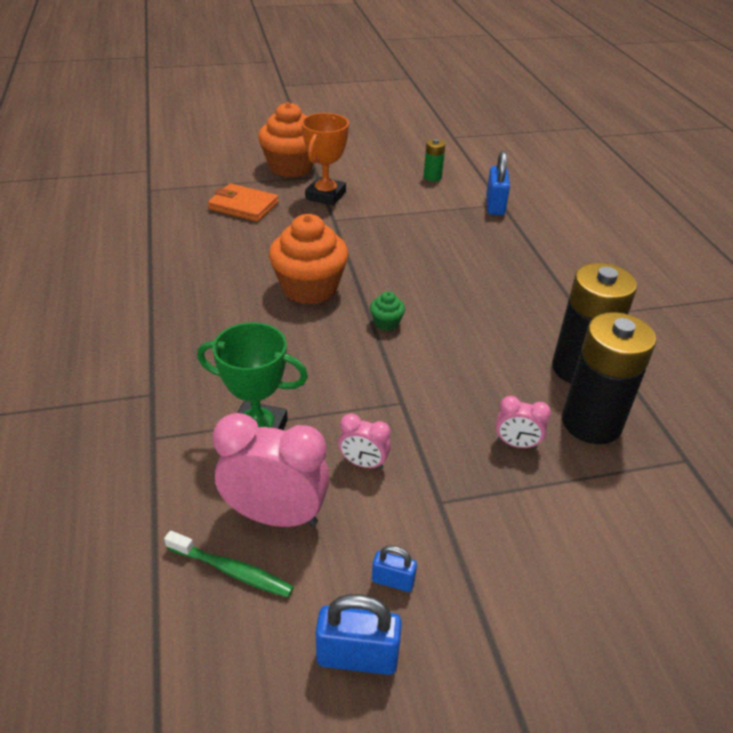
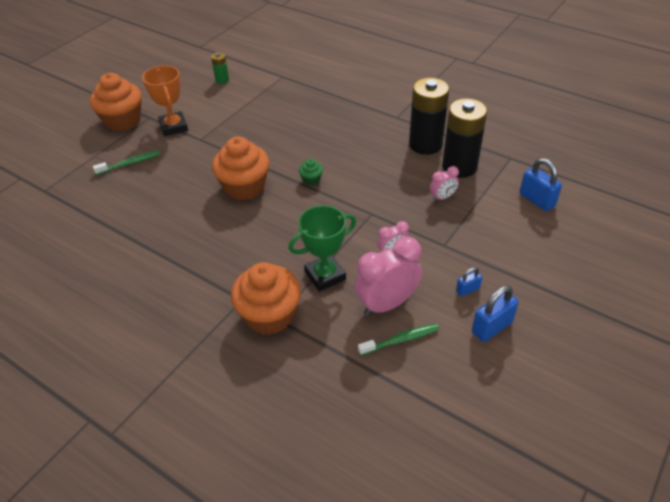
camera: 40 degrees left, 5 degrees up
(150, 429) = (269, 315): none -> orange cupcake
(243, 206) = (130, 163): orange wallet -> green toothbrush
(495, 206) = (280, 79): blue padlock -> blue padlock (537, 200)

